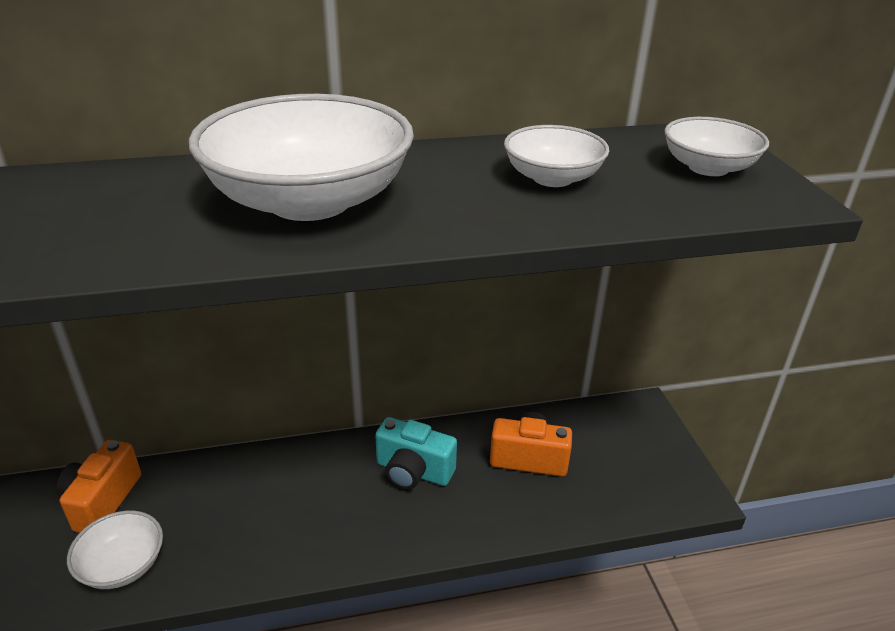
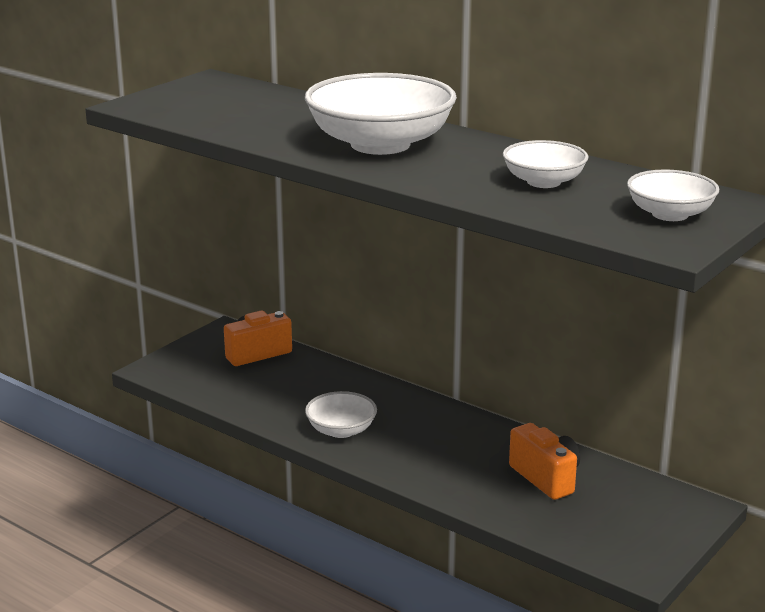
camera: 50 degrees right, 10 degrees down
(122, 565) = (229, 385): white bowl -> white bowl (341, 430)
(413, 471) = (452, 438): turquoise camera -> none

